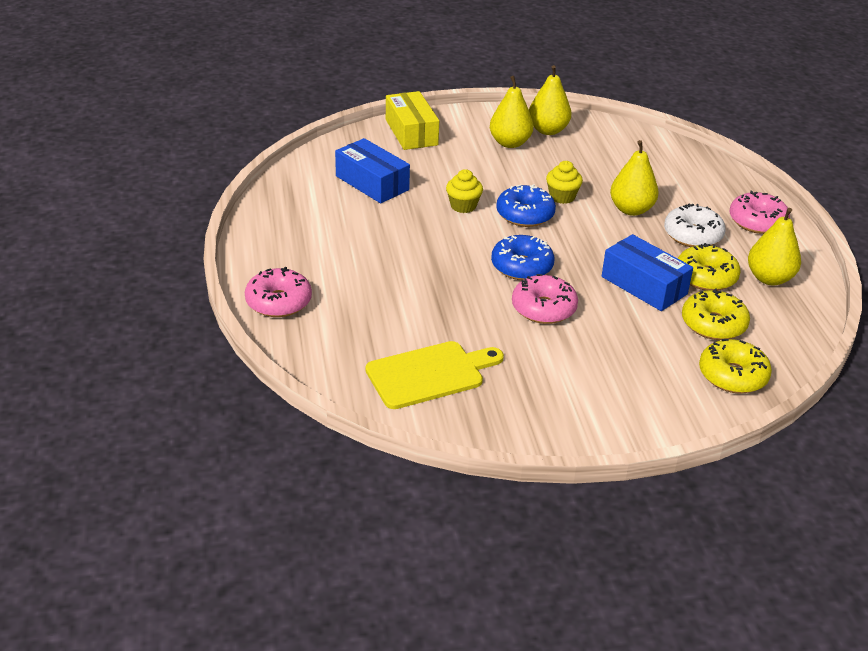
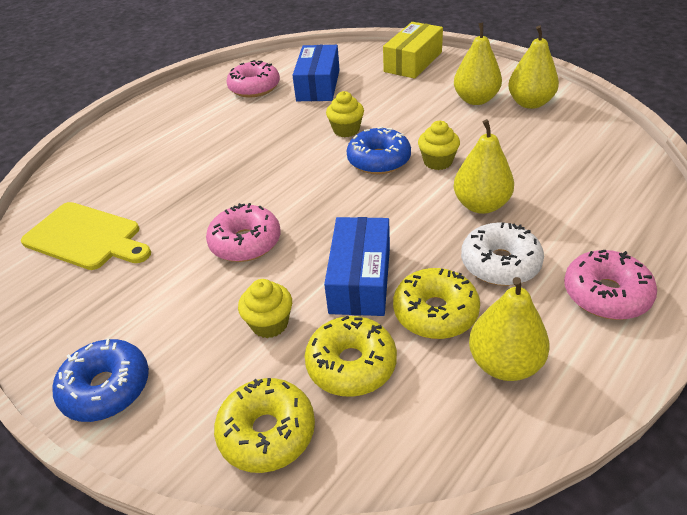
camera: 55 degrees right, 5 degrees up
(278, 302) = (119, 133): pink donut -> pink donut (254, 88)
(521, 266) = (296, 199): blue donut -> blue donut (106, 388)
(642, 336) = (269, 324): none -> yellow cupcake

